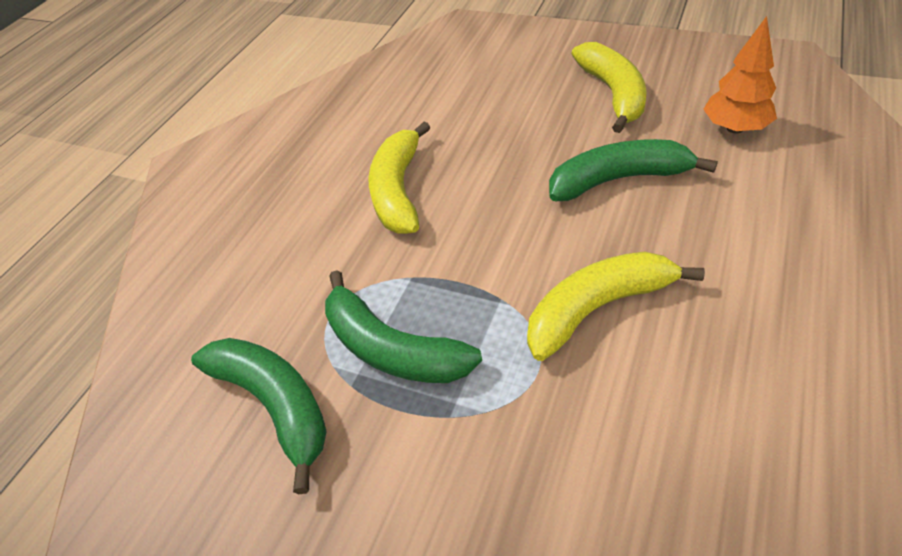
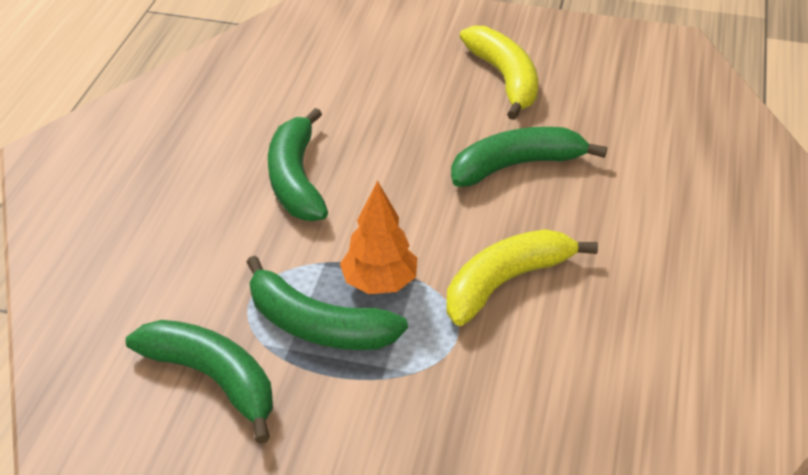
camera: 15 degrees left, 5 degrees down
(398, 190) = (296, 179): yellow banana -> green banana
(735, 128) = (623, 115): orange tree -> orange tree (379, 283)

